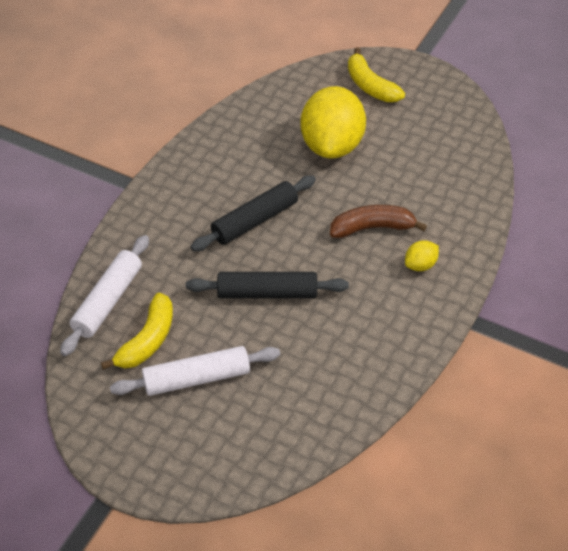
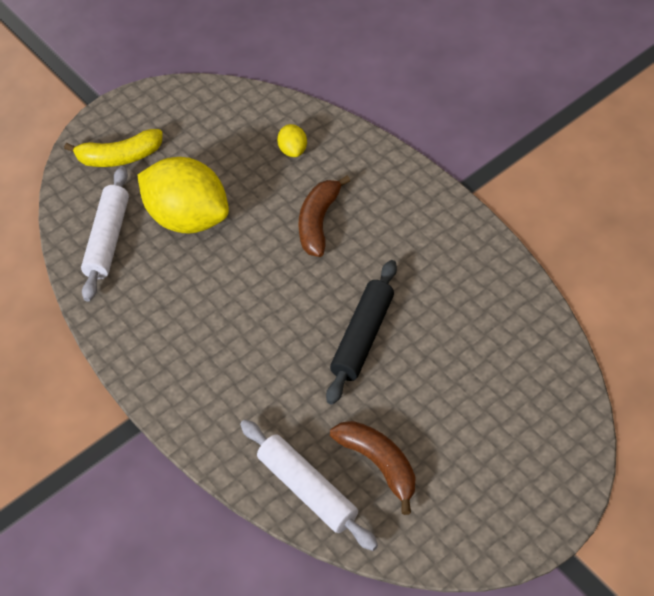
camera: 65 degrees left, 5 degrees up
(147, 340) = (379, 464): yellow banana -> brown banana
(197, 378) = (447, 431): white rolling pin -> white rolling pin (108, 239)
(255, 221) = (259, 318): black rolling pin -> none
(420, 265) = (383, 201): yellow lemon -> yellow lemon (293, 150)

